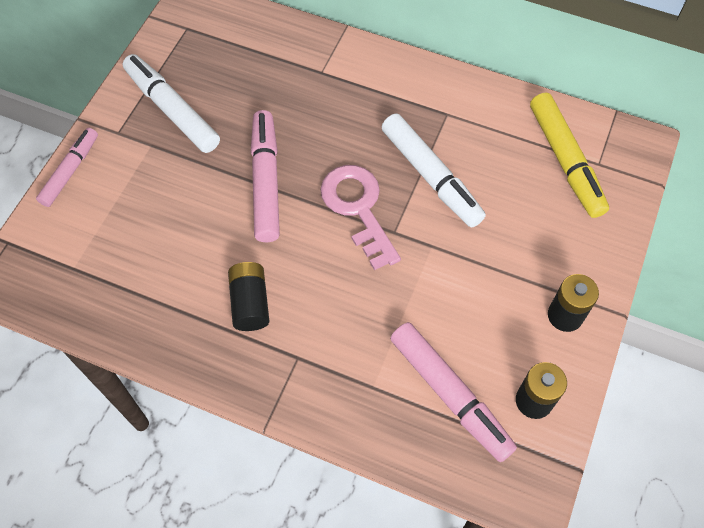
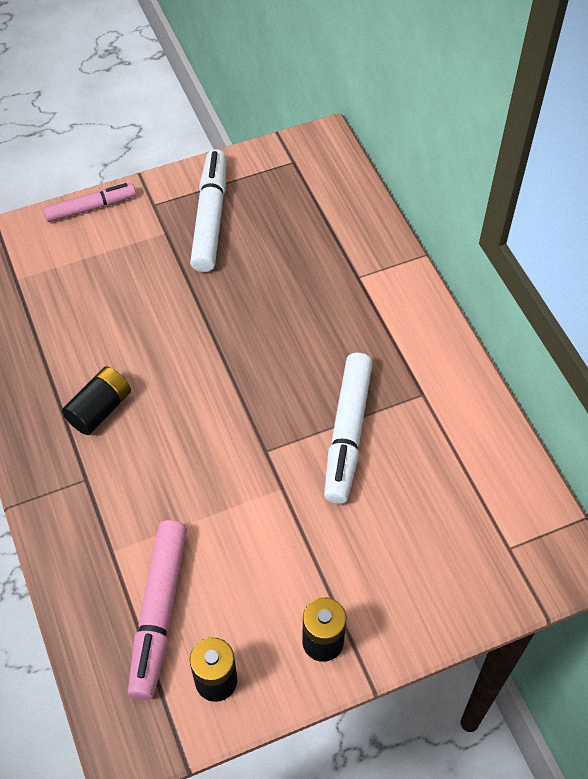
camera: 45 degrees right, 5 degrees down
(266, 181) = (215, 328): pink marker -> none
(358, 208) = (259, 408): pink key -> none
(565, 161) = (480, 520): yellow marker -> none

